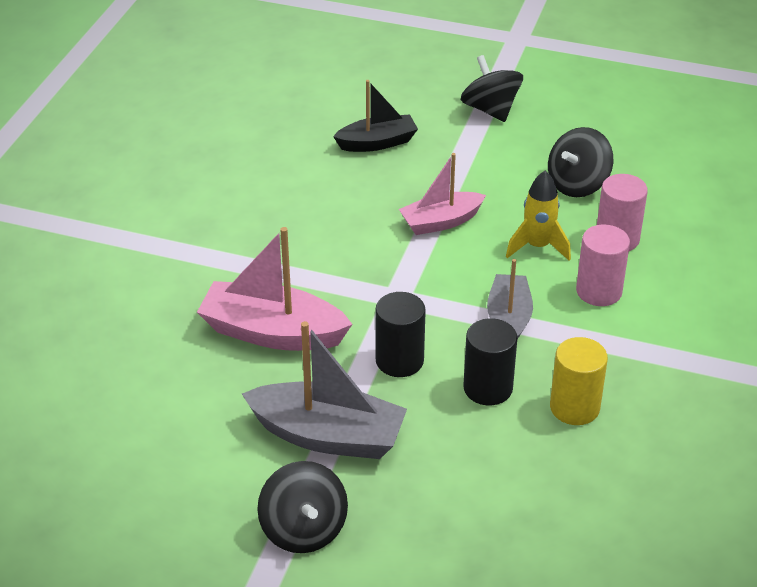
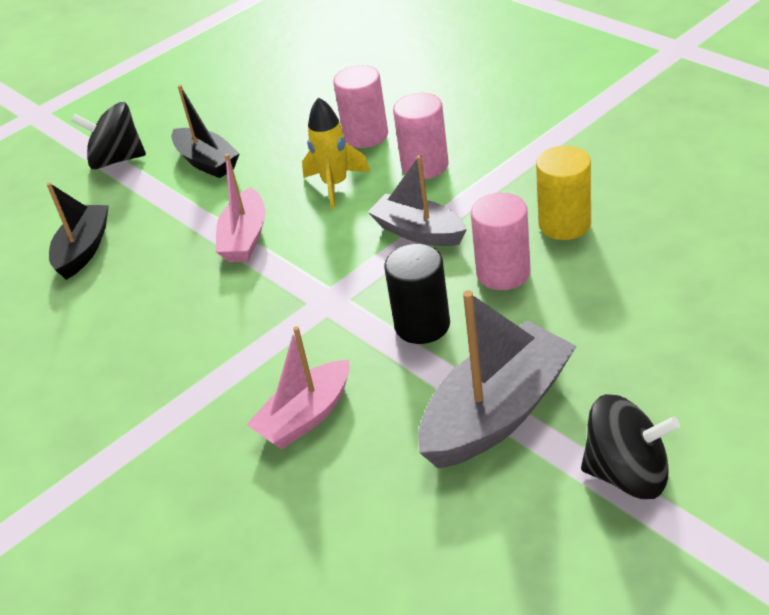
camera: 55 degrees left, 0 degrees up
(273, 332) = (306, 416): pink boat -> pink boat, size x0.64
(488, 388) = (503, 273): black cylinder -> pink cylinder
(520, 160) = (207, 162): none -> black boat
(577, 184) = (273, 137): black spinning top -> none

